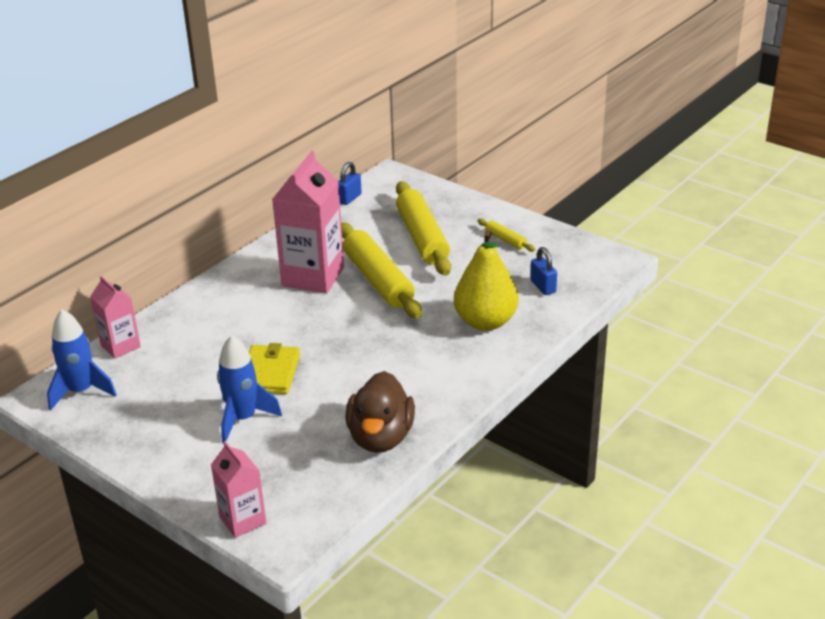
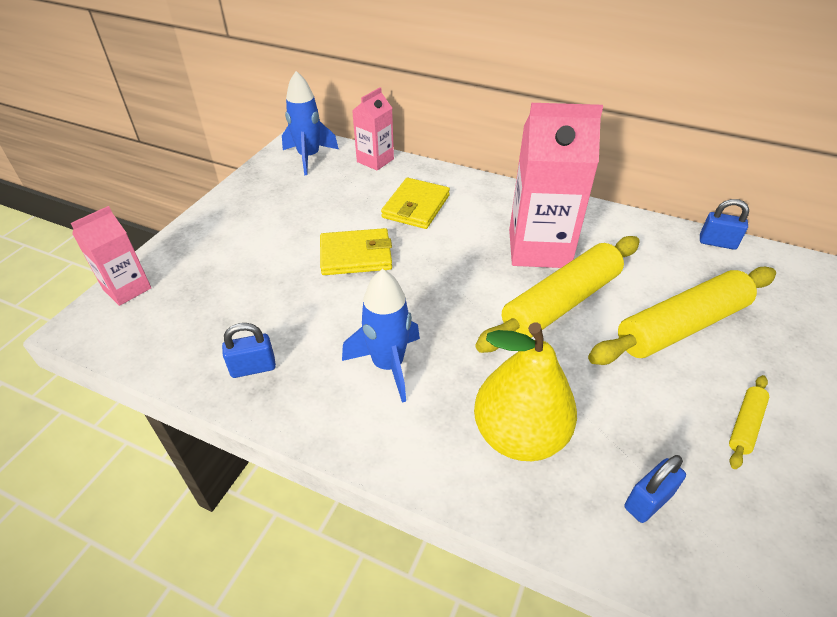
camera: 75 degrees right, 10 degrees up
(217, 330) = (416, 206): none -> yellow wallet
(243, 419) = (279, 254): blue rocket -> blue rocket (388, 365)
(380, 437) = (253, 367): brown duck -> blue padlock

